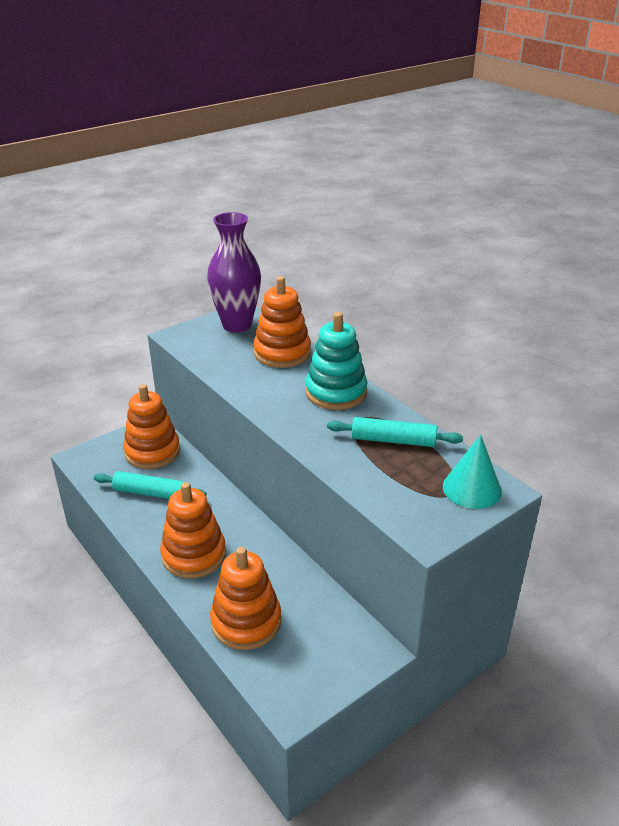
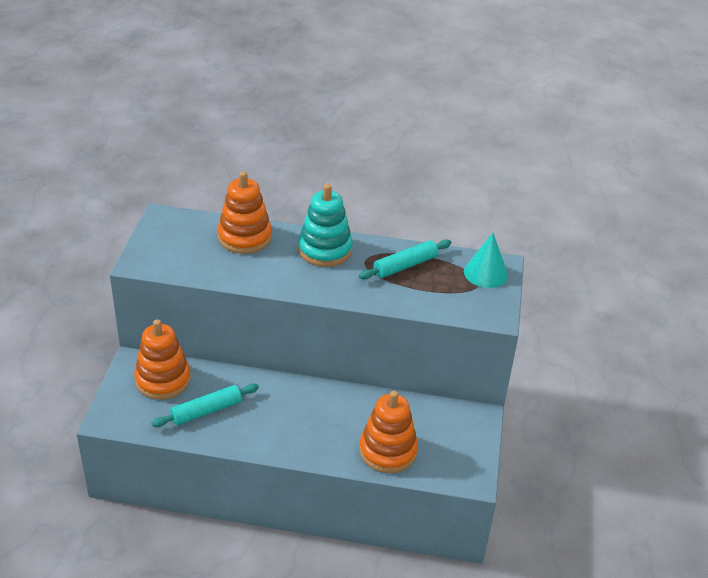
camera: 45 degrees left, 5 degrees up
(194, 555) = (299, 433): orange stacking toy -> none
(237, 325) = (175, 230): purple vase -> none

